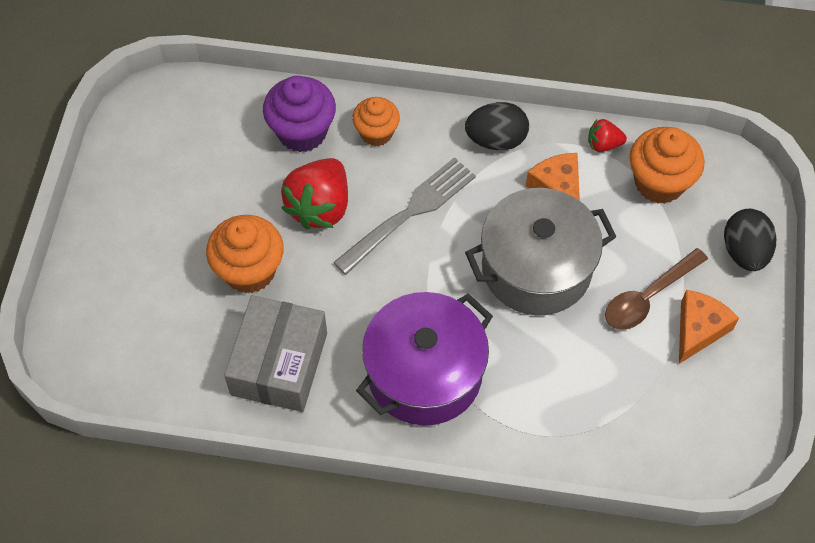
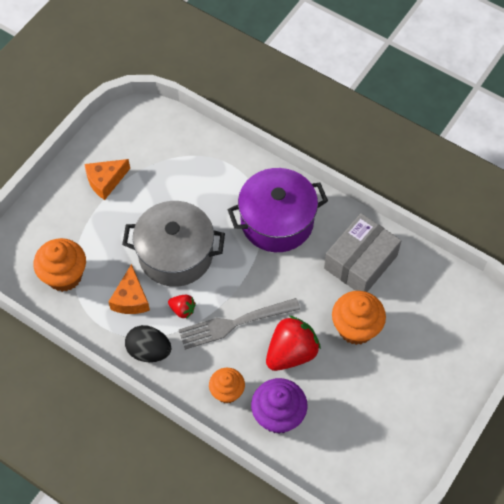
camera: 155 degrees left, 0 degrees up
(603, 144) = (81, 317): red strawberry -> red strawberry (182, 310)
(648, 297) = (121, 210): brown spoon -> none
(744, 252) = (46, 212): black egg -> none

